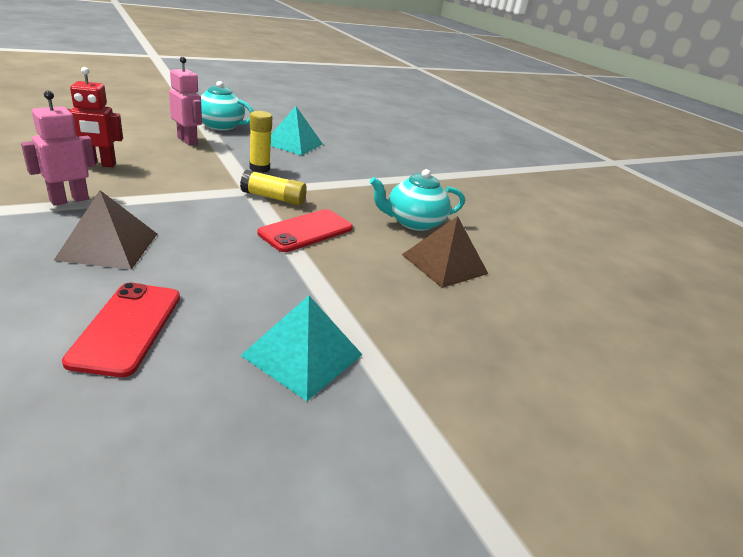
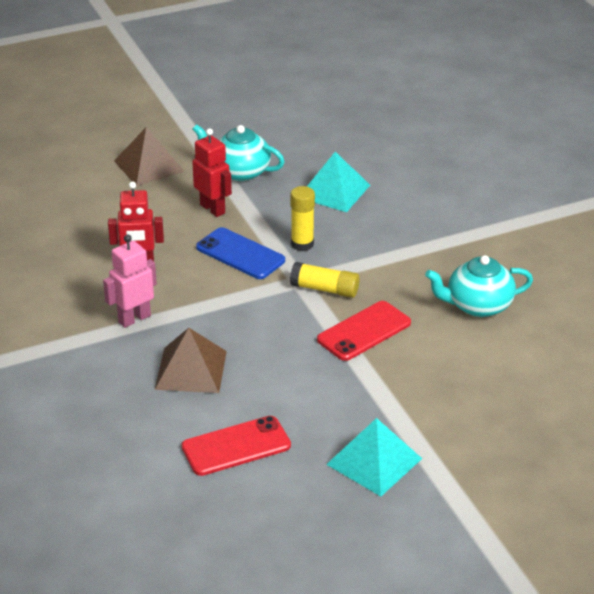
camera: 10 degrees right, 5 degrees up
(127, 327) = (236, 446): red phone -> red phone turned 60 degrees clockwise
(187, 141) = (213, 209): pink robot -> red robot
(201, 168) = (240, 254): none -> blue phone
(444, 264) = (505, 359): brown pyramid -> brown pyramid (149, 166)

